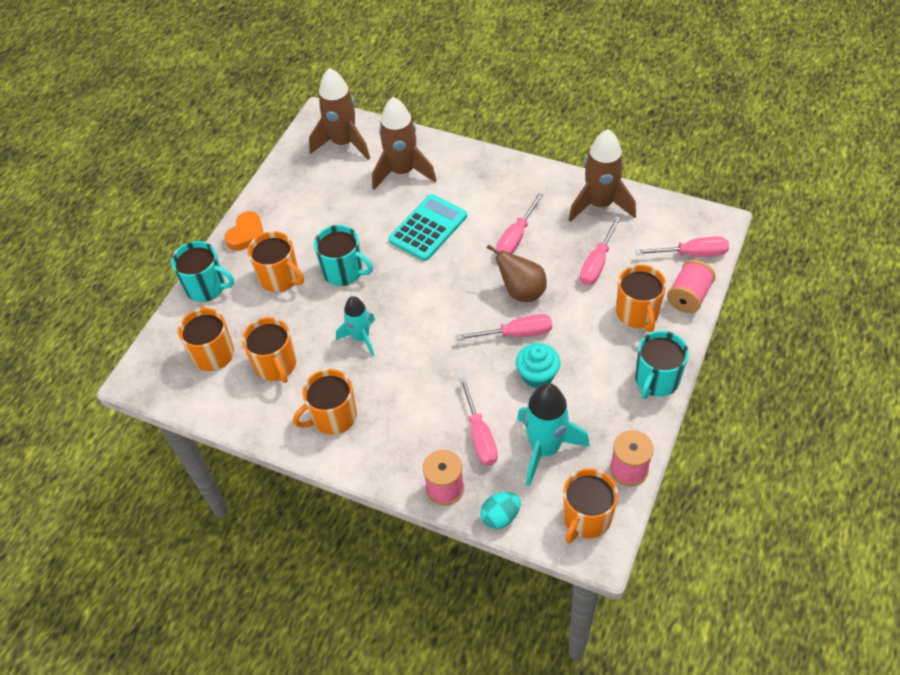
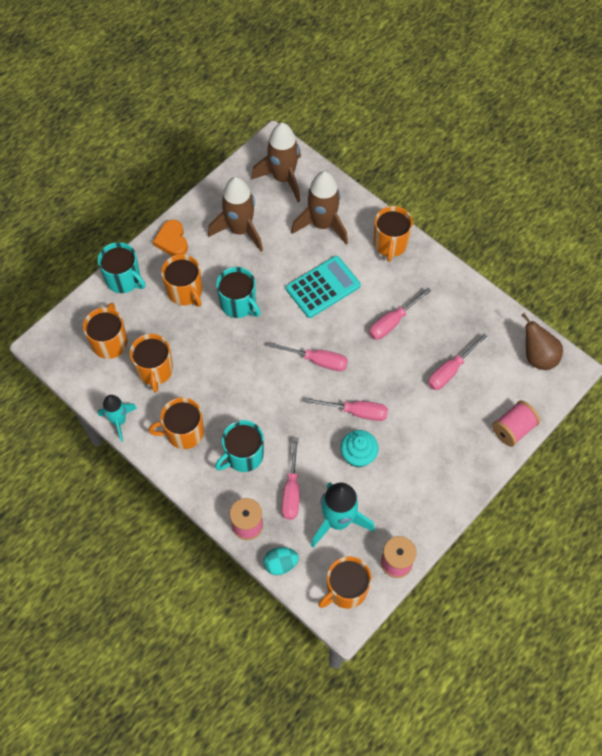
camera: 15 degrees right, 10 degrees up
(247, 234) = (172, 241): orange heart -> orange heart turned 120 degrees clockwise
(361, 338) = (230, 370): turquoise rocket -> turquoise rocket (119, 421)
(521, 291) = (376, 375): brown pear -> brown pear (537, 356)
(600, 204) = (477, 315): brown rocket -> brown rocket (240, 230)
(637, 313) = (463, 429): orange mug -> orange mug (390, 244)
(656, 380) = (452, 494): turquoise mug -> turquoise mug (243, 455)
(692, 254) = (534, 390): pink screwdriver -> pink screwdriver (317, 360)

